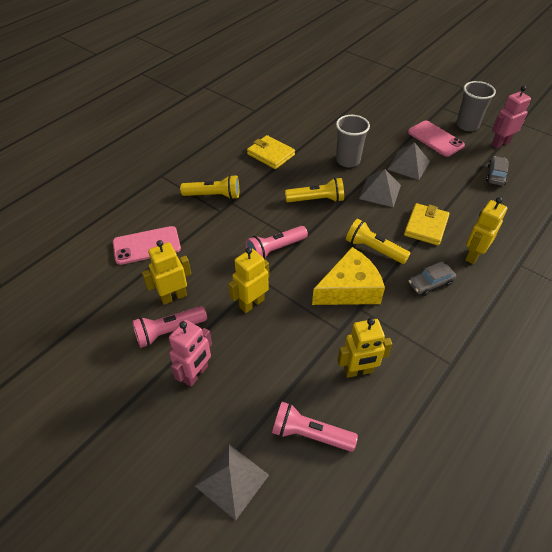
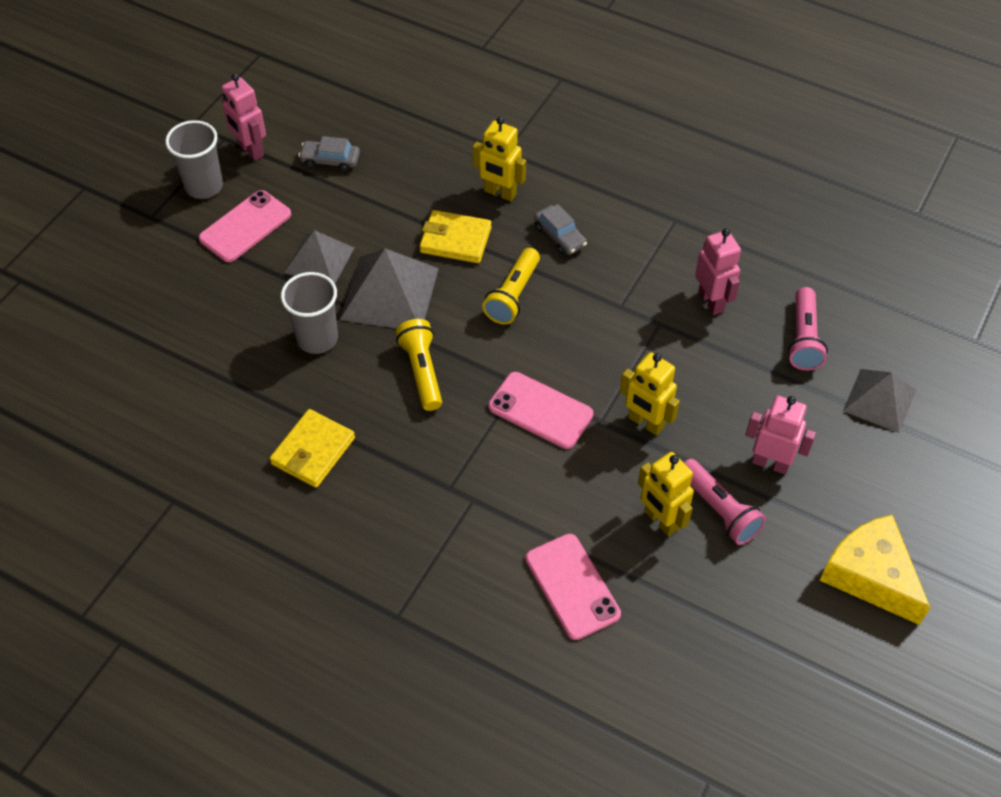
camera: 100 degrees left, 5 degrees up
(213, 195) = (437, 517): yellow flashlight -> none
(275, 249) = (540, 411): pink flashlight -> pink phone
(349, 289) = (591, 318): yellow cheese -> yellow cheese (870, 575)
(358, 371) = (711, 301): yellow robot -> pink robot
(380, 191) = (389, 293): grey pyramid -> grey pyramid, size x1.51

